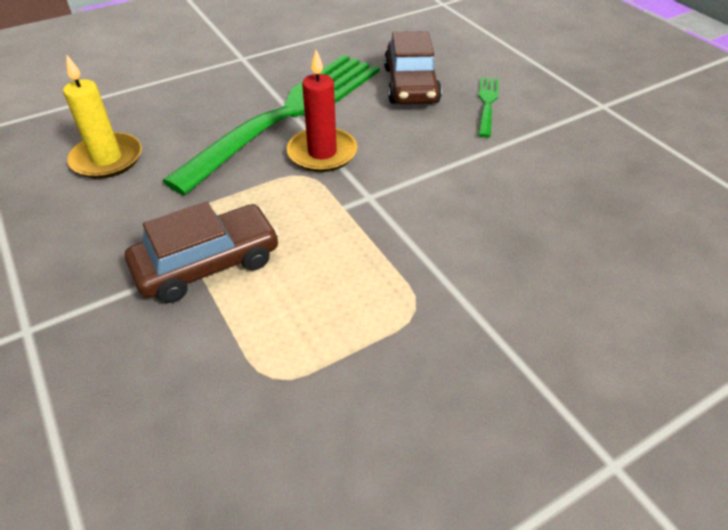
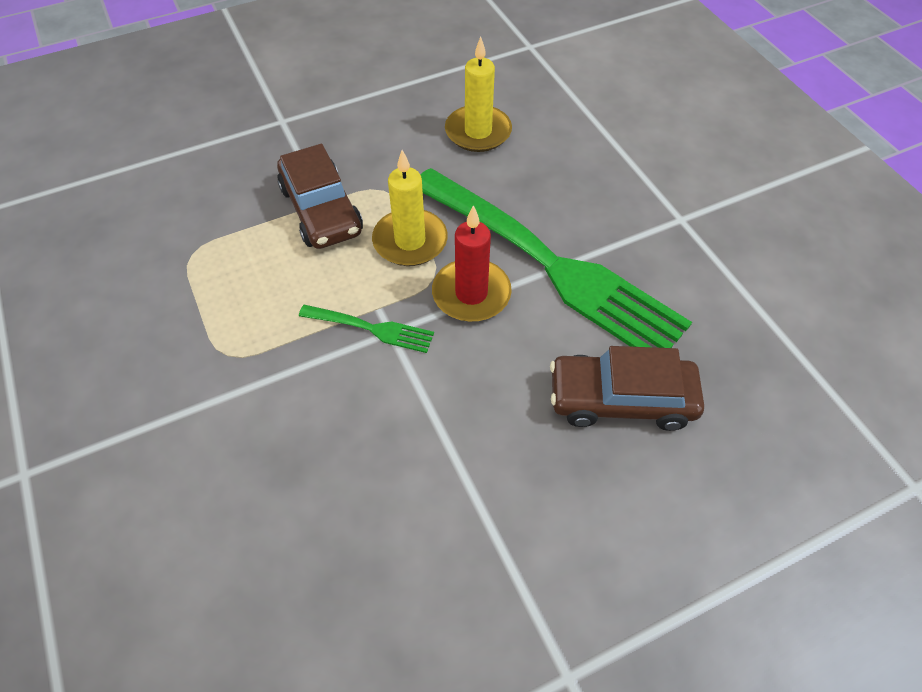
camera: 95 degrees right, 10 degrees up
(258, 193) = (410, 241): none -> yellow candle
(487, 104) = (571, 491): green fork -> green fork (370, 328)

